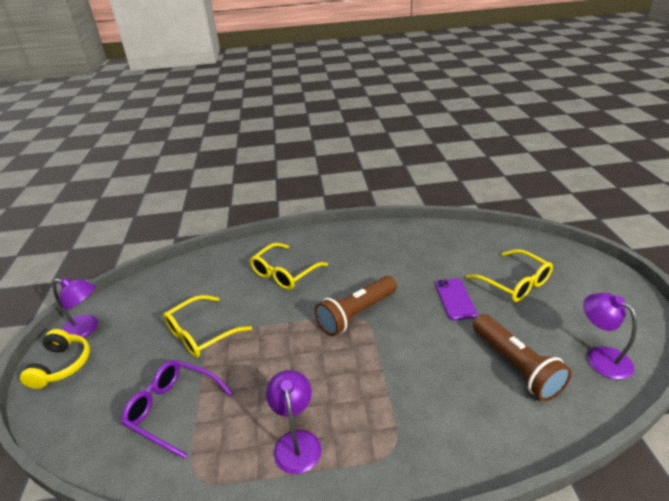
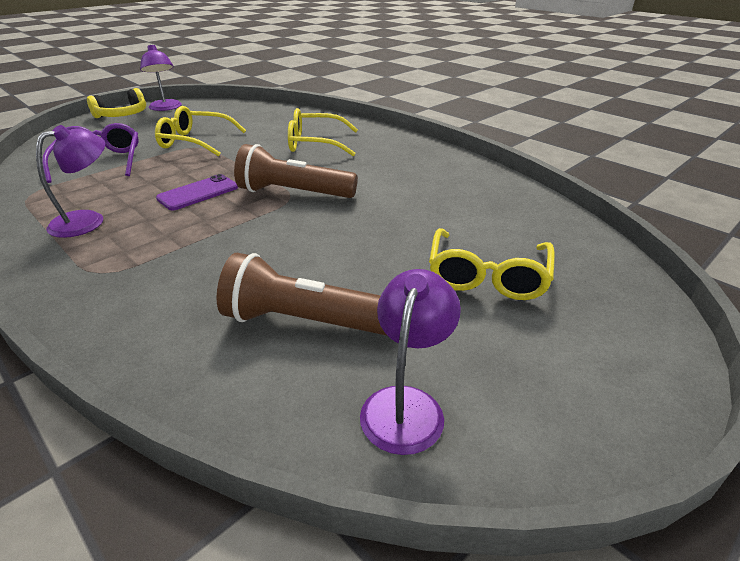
camera: 50 degrees right, 0 degrees up
(455, 299) = (391, 240): purple phone -> purple phone (198, 193)
(516, 366) = (305, 321): brown flashlight -> brown flashlight turned 75 degrees clockwise

